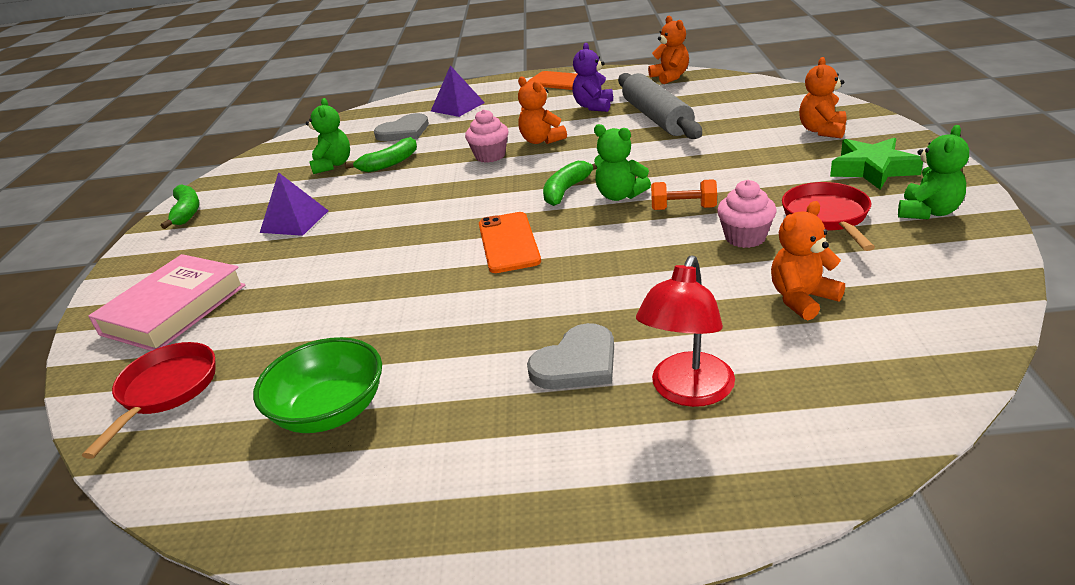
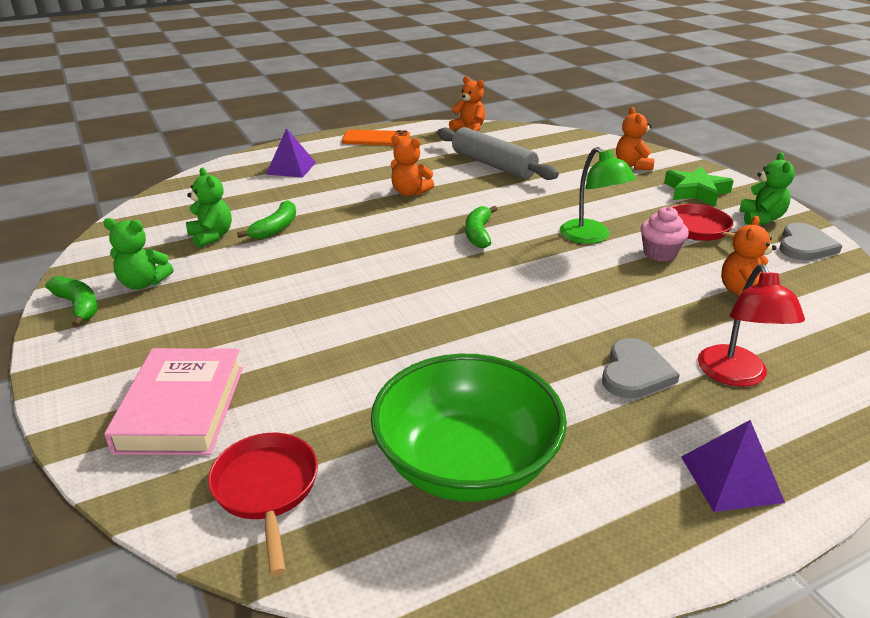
camera: 30 degrees left, 0 degrees up
(294, 221) = (229, 297): purple pyramid -> purple pyramid (731, 479)
(330, 411) = (466, 463): green bowl -> green bowl, size x1.52
(404, 131) = (258, 196): grey heart -> grey heart (804, 245)
(490, 156) = (374, 211): pink cupcake -> none
(508, 243) = (474, 285): orange phone -> none
(594, 106) = (427, 159): purple teddy bear -> none
(620, 195) = (529, 233): green teddy bear -> green teddy bear (143, 283)
(683, 208) = (591, 237): orange dumbbell -> green lamp

